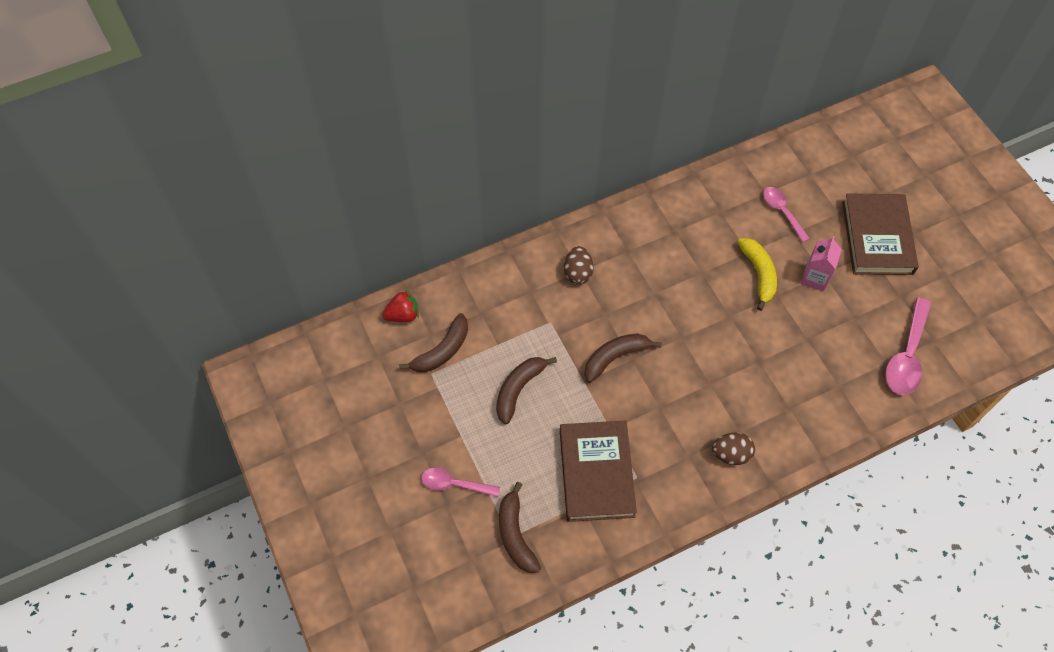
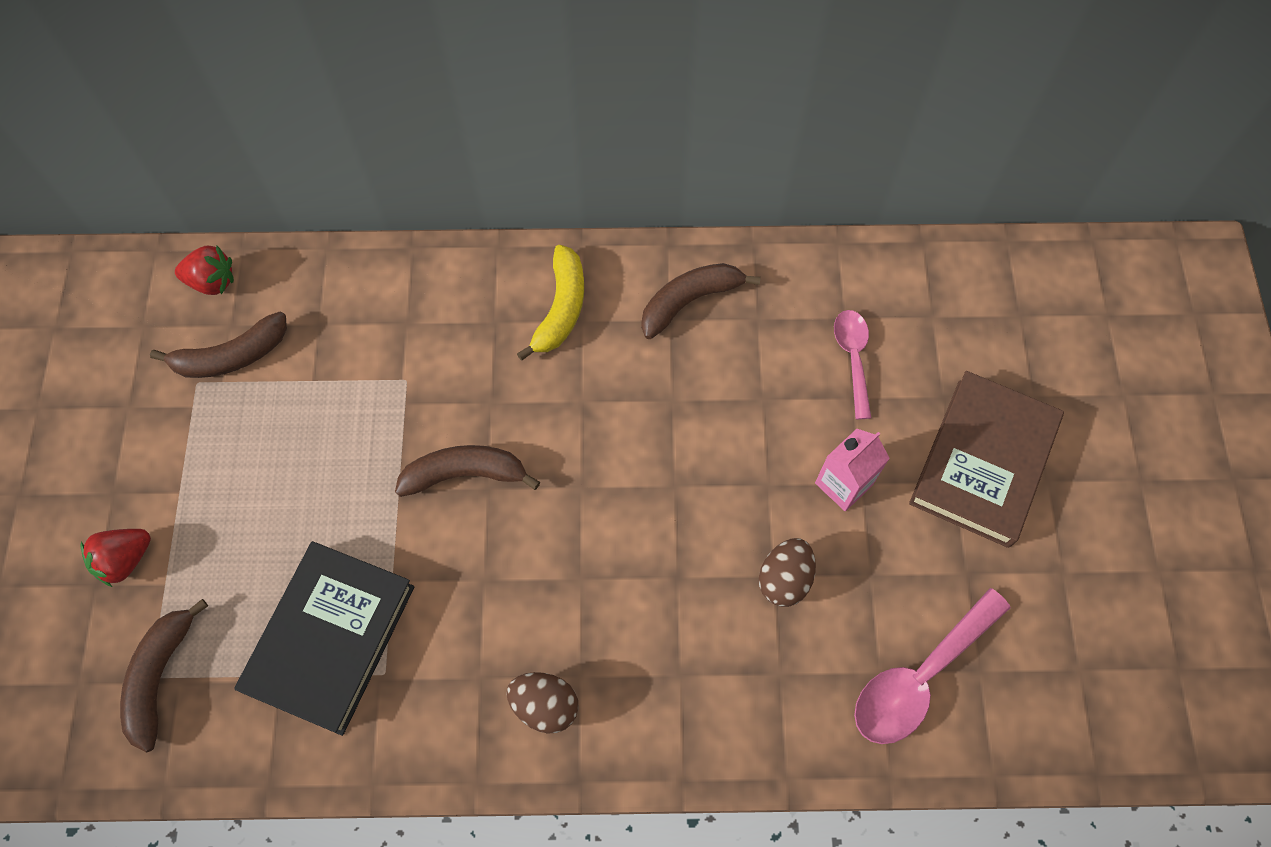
camera: 25 degrees right, 5 degrees up
(454, 484) = (125, 560): pink spoon -> red strawberry
(519, 389) = (300, 460): brown banana -> brown banana (689, 301)
(578, 273) = (489, 323): brown egg -> brown egg (784, 579)
(596, 473) = (330, 638): brown book -> black book
(758, 274) = (758, 440): yellow banana -> yellow banana (561, 309)

